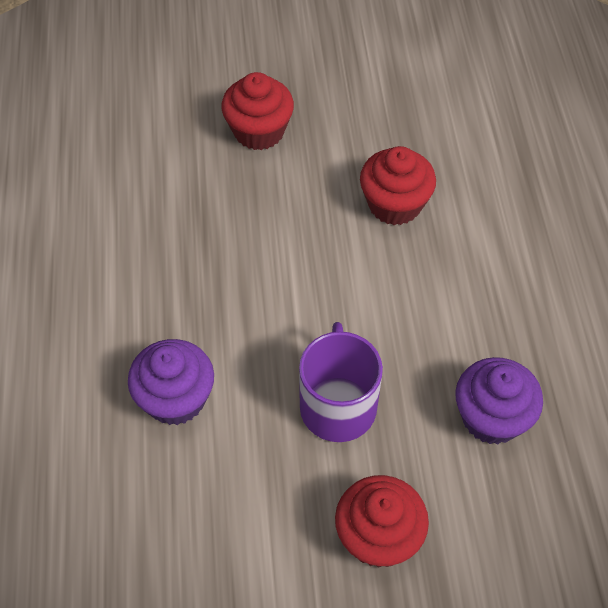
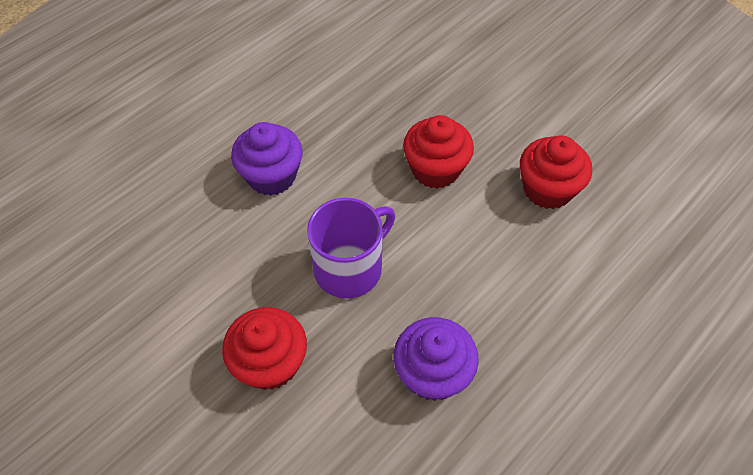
camera: 50 degrees right, 0 degrees up
(259, 131) = (517, 75): red cupcake -> red cupcake (435, 169)

